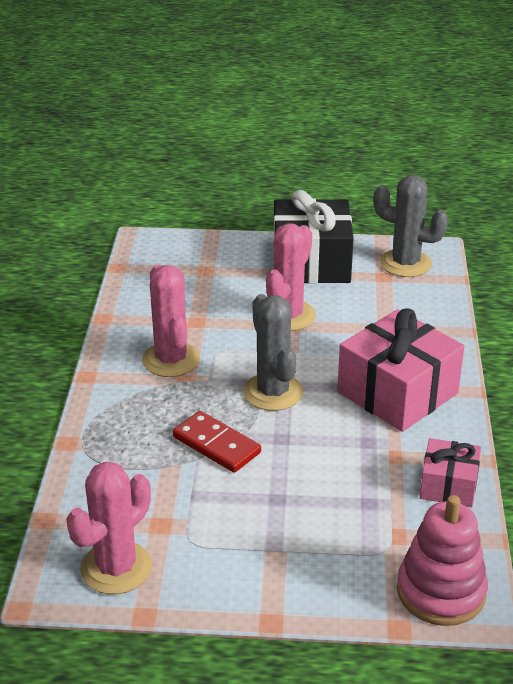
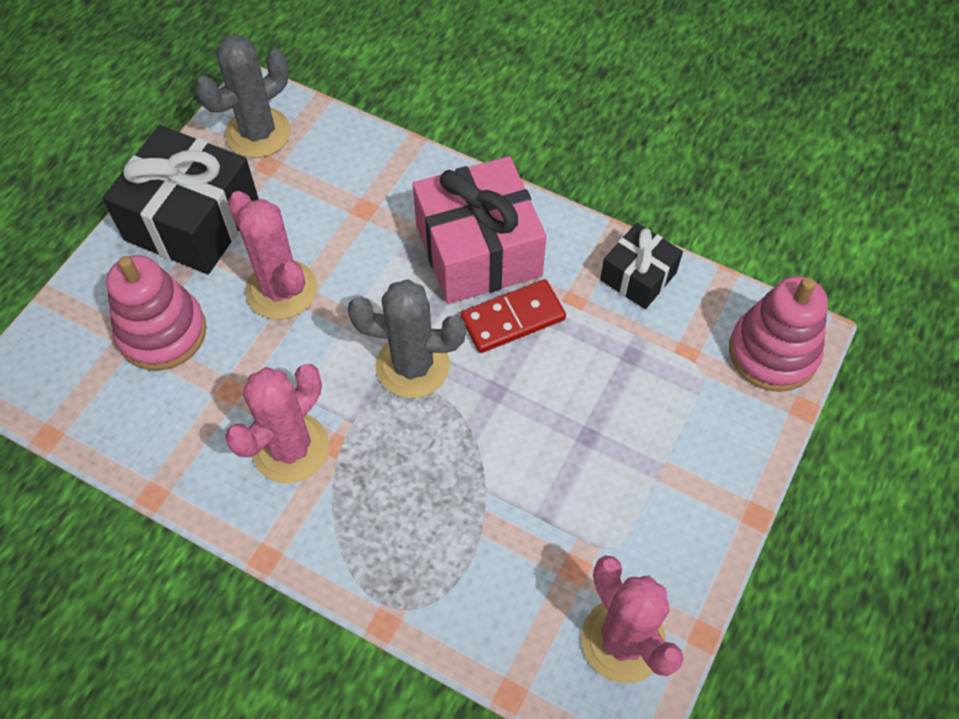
camera: 65 degrees left, 25 degrees up
(171, 360) = (290, 448): pink cactus -> pink cactus turned 60 degrees counterclockwise
(217, 445) = (472, 460): red domino -> red domino (512, 318)
(219, 281) = (162, 332): none -> pink stacking toy
(448, 485) = (638, 276): pink gift -> black gift

